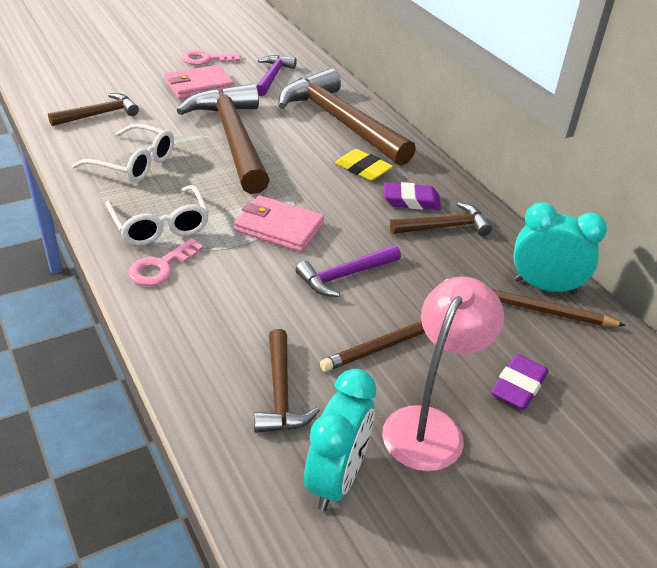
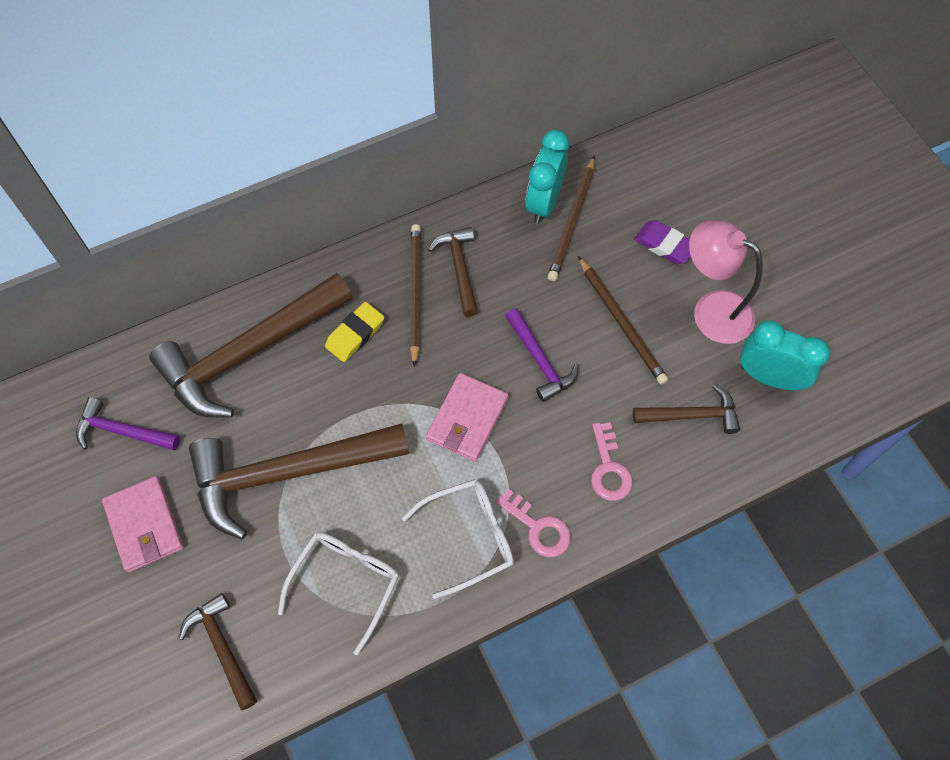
camera: 85 degrees left, 25 degrees up
(206, 59) = (60, 523): pink key -> pink key (609, 468)
(411, 201) = (415, 293): purple eraser -> brown pencil

